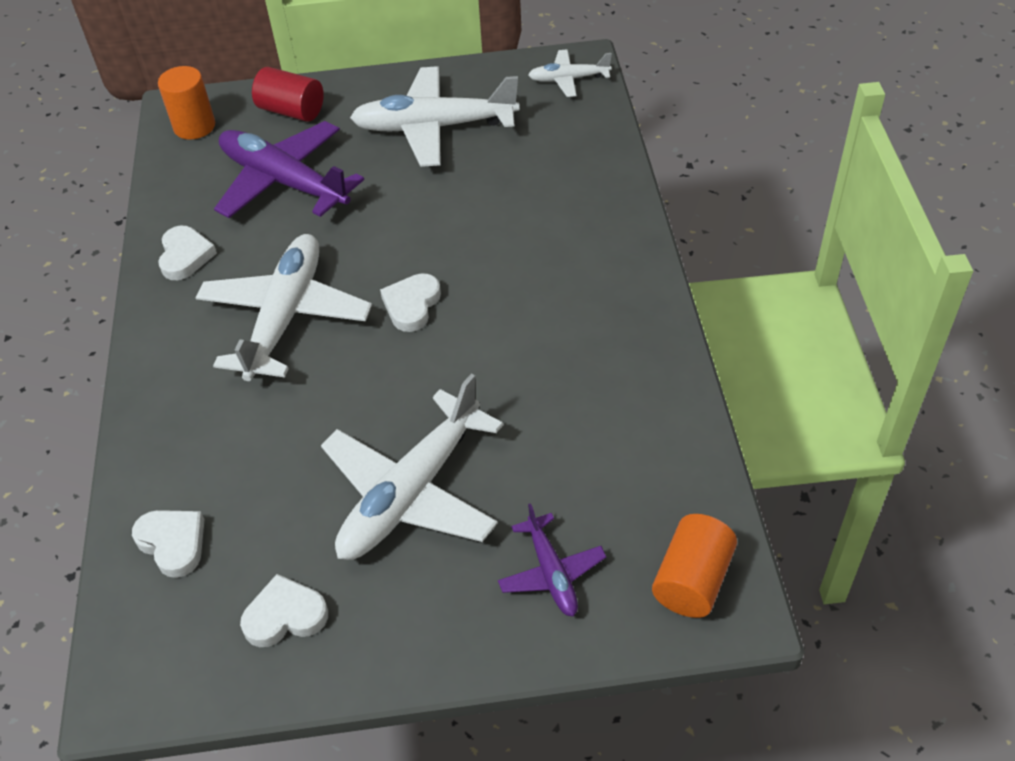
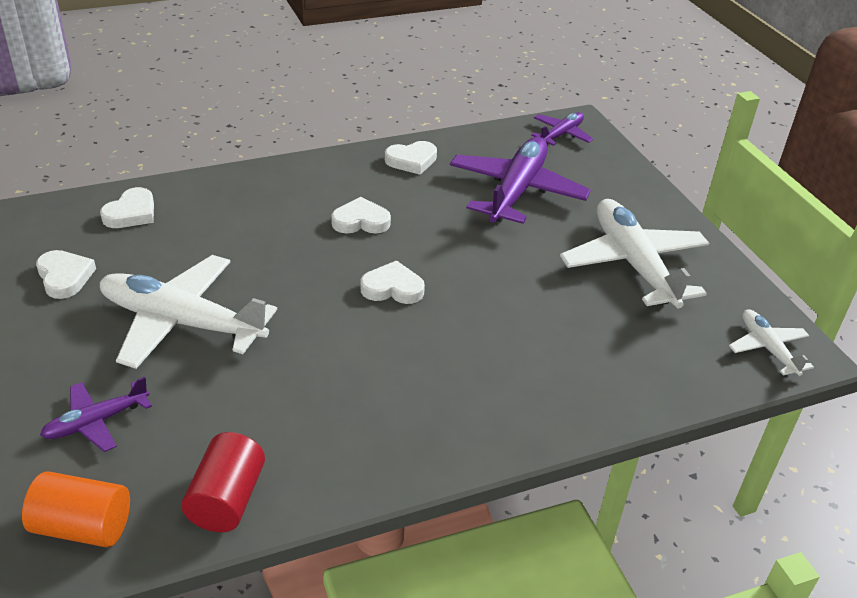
camera: 70 degrees right, 10 degrees down
(194, 126) = (561, 134): orange cylinder -> purple plane
(285, 316) = (361, 221): white plane -> white heart
(292, 111) = (608, 178): red cylinder -> red cylinder (227, 499)

